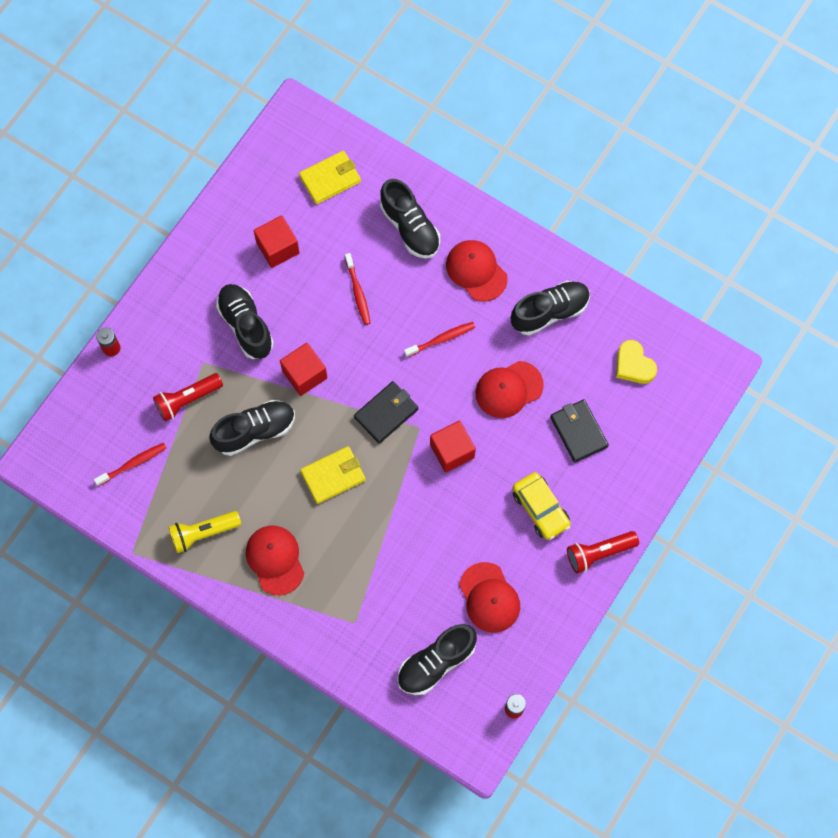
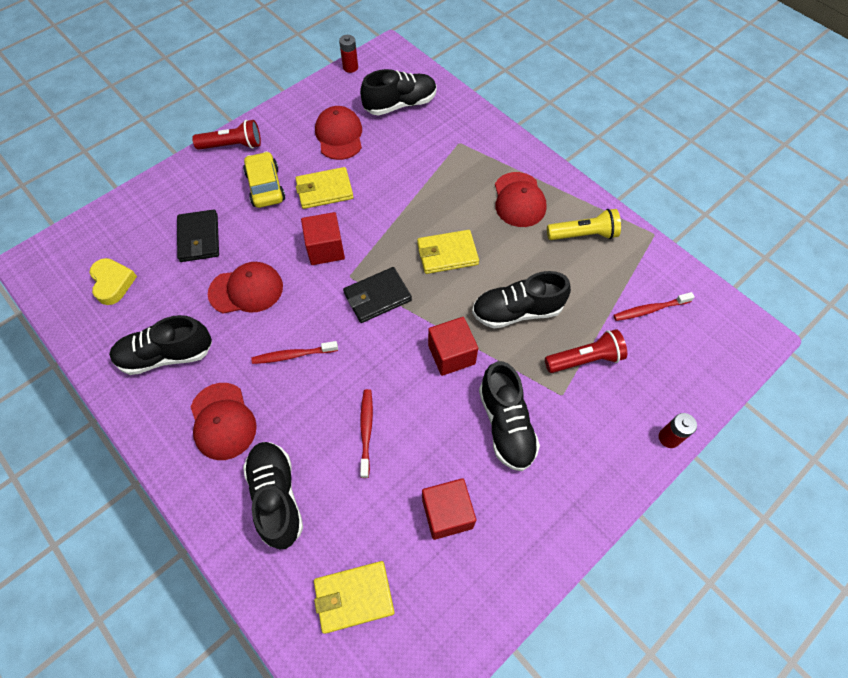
camera: 165 degrees left, 10 degrees down
(478, 520) = (324, 190): none -> yellow wallet

